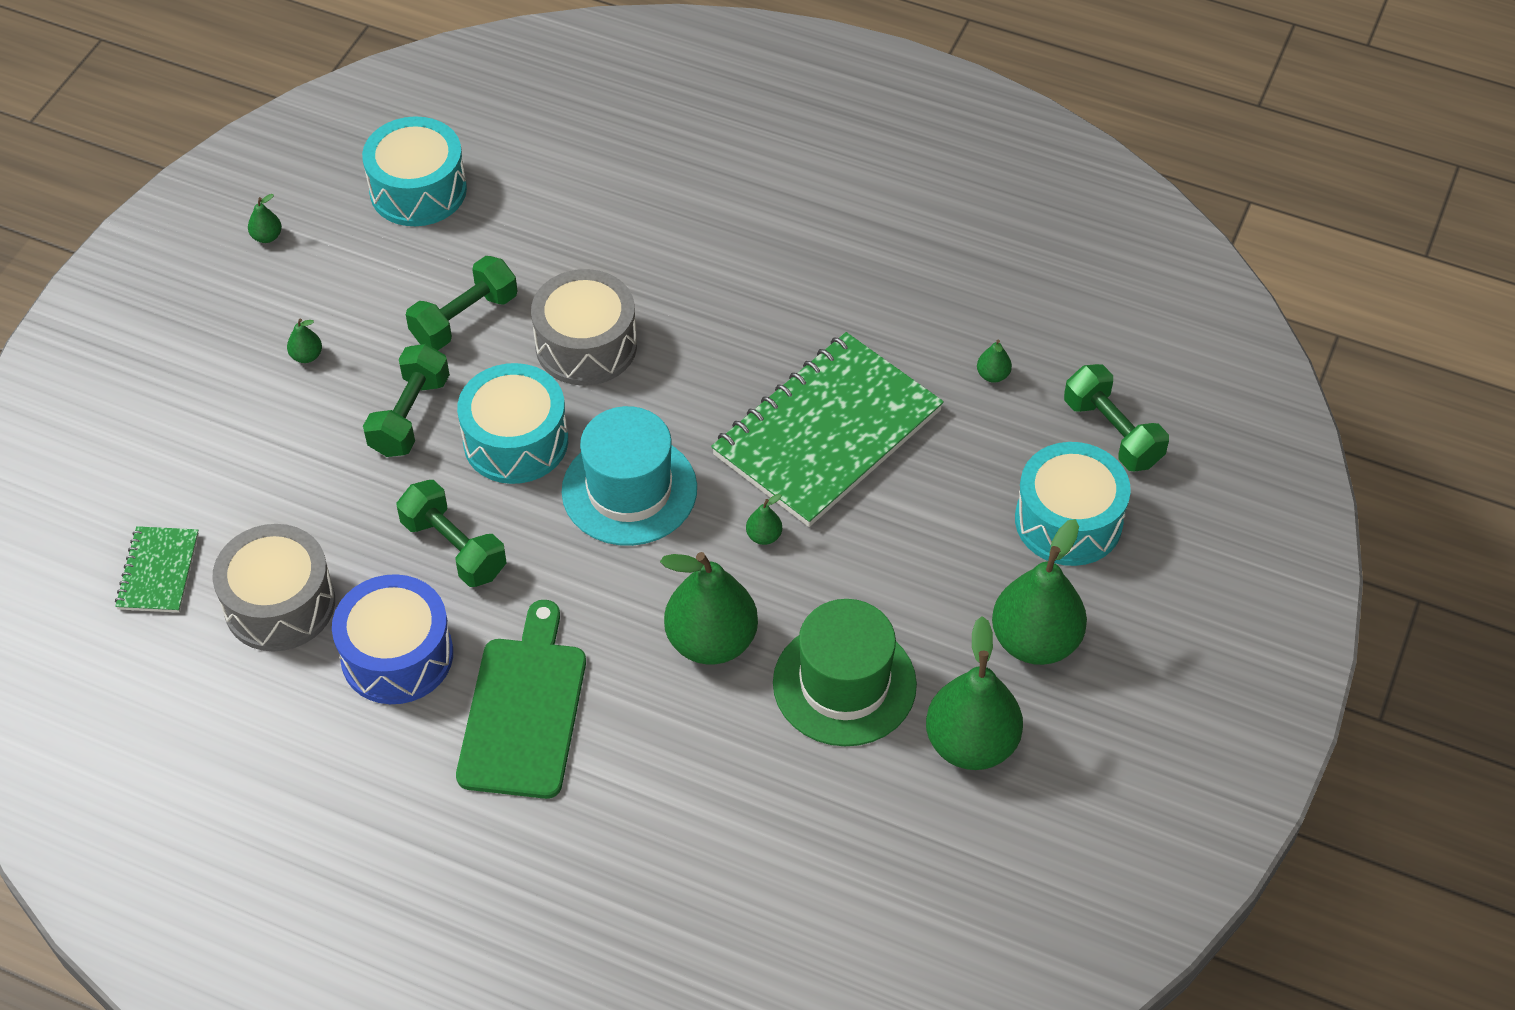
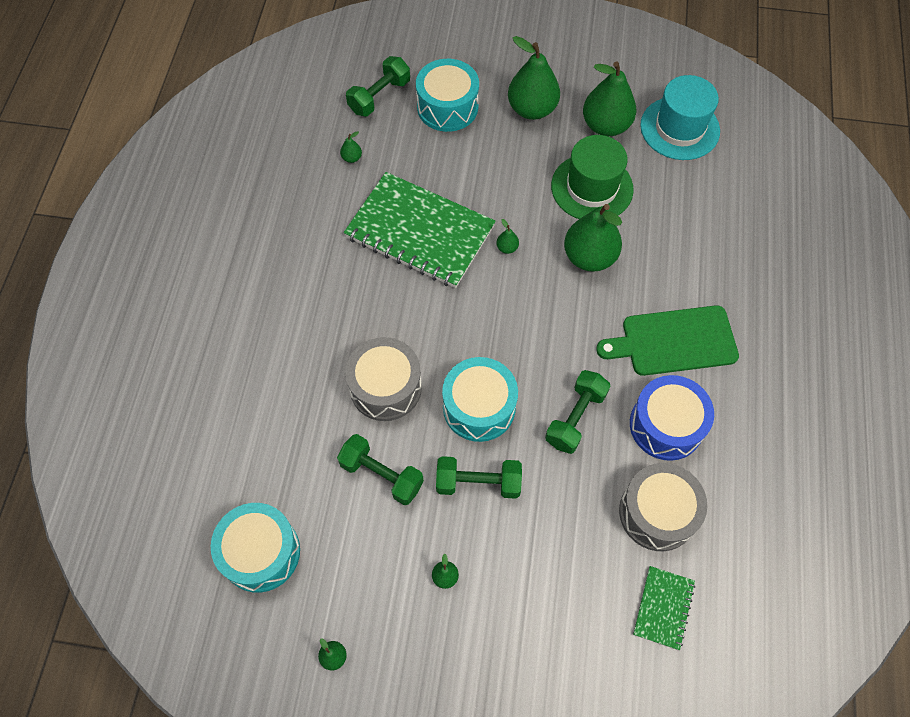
camera: 105 degrees left, 10 degrees up
(158, 571) = (663, 608): green notebook -> green notebook turned 60 degrees counterclockwise
(629, 490) = (497, 328): turquoise hat -> turquoise hat (679, 128)

